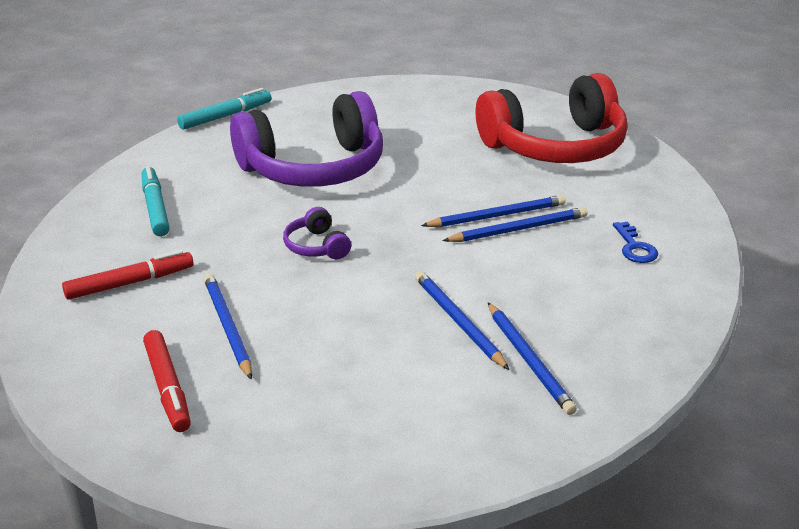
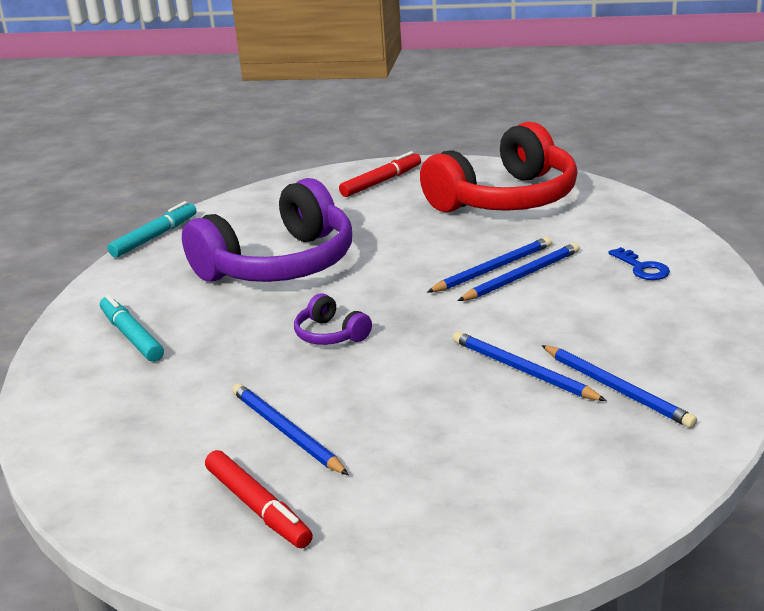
camera: 15 degrees left, 5 degrees down
(130, 283) = (149, 414): red marker -> red marker (381, 182)

